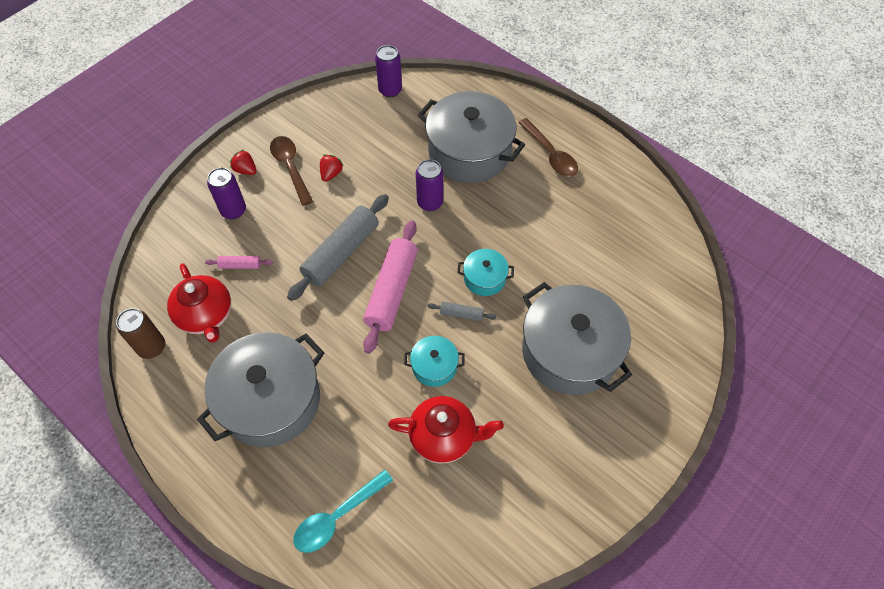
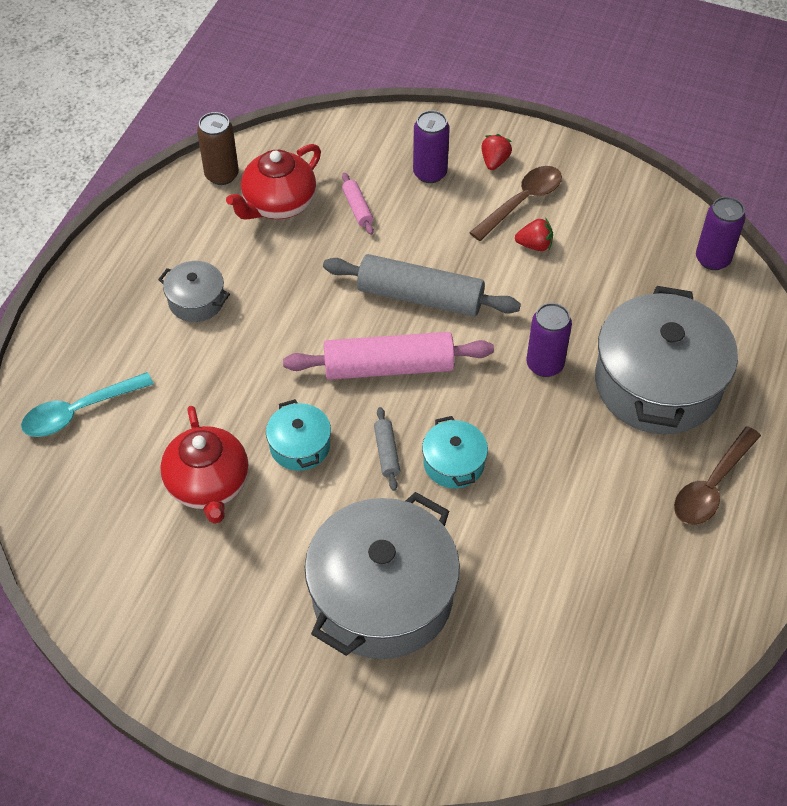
camera: 70 degrees right, 5 degrees down
(270, 400) = (196, 301): grey pot -> grey pot, size x0.46
(337, 516) = (79, 411): turquoise spoon -> turquoise spoon turned 60 degrees counterclockwise

